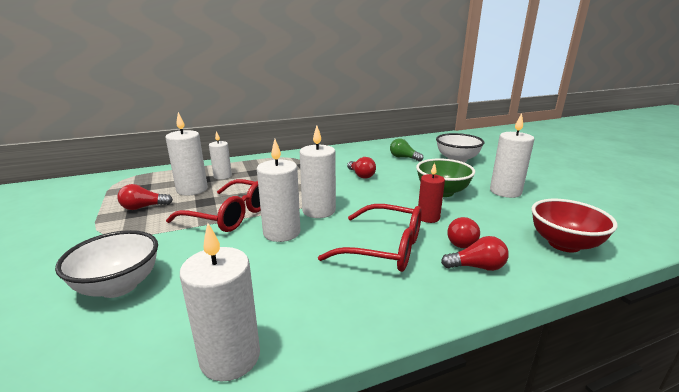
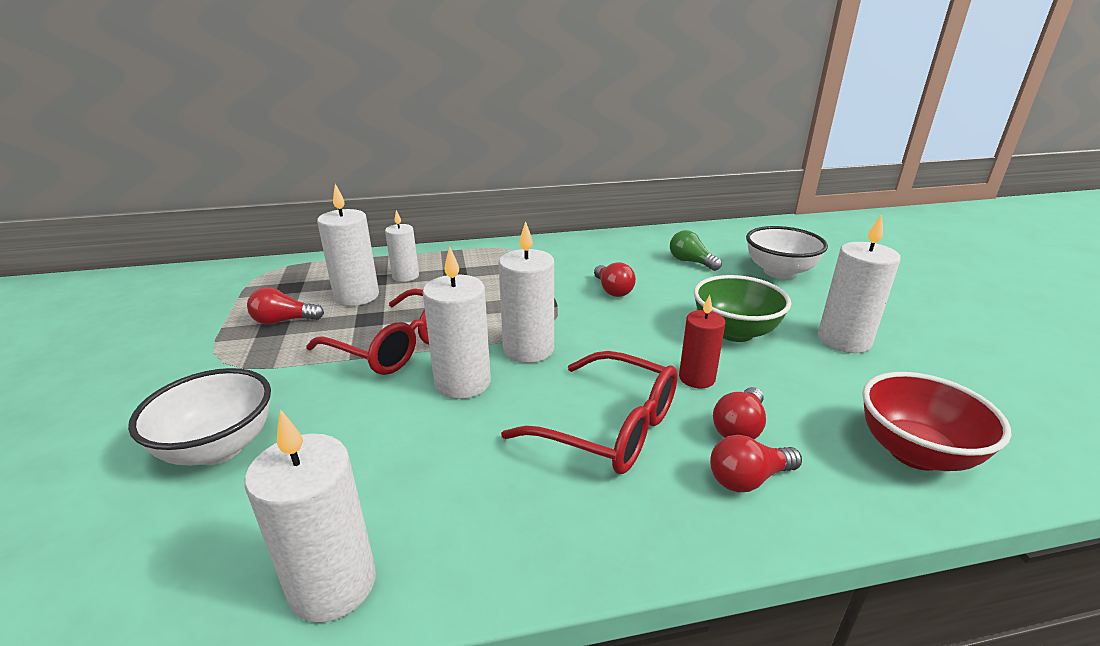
camera: 10 degrees right, 5 degrees up
(477, 267) = (748, 479): red light bulb -> red light bulb turned 150 degrees clockwise

